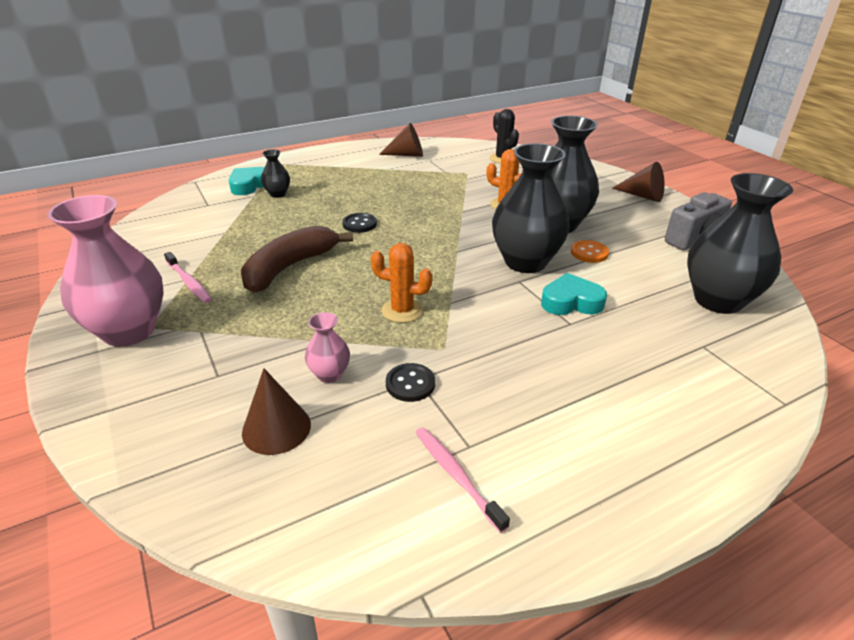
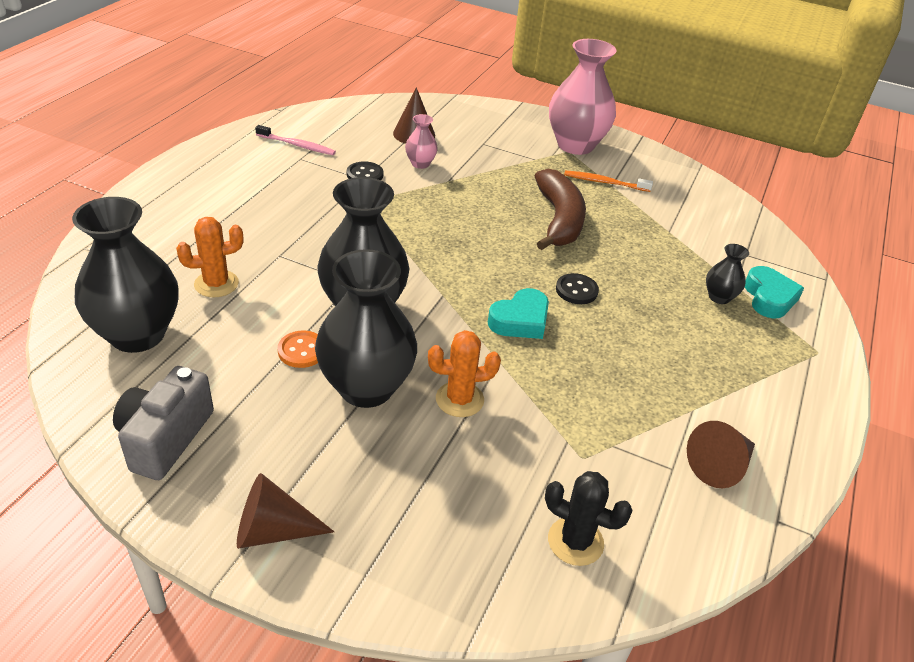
camera: 140 degrees right, 5 degrees up
(189, 282) = (604, 182): pink toothbrush -> orange toothbrush
(402, 310) = (424, 217): orange cactus -> orange cactus (216, 284)
(571, 302) = (290, 276): turquoise heart -> turquoise heart (520, 320)

